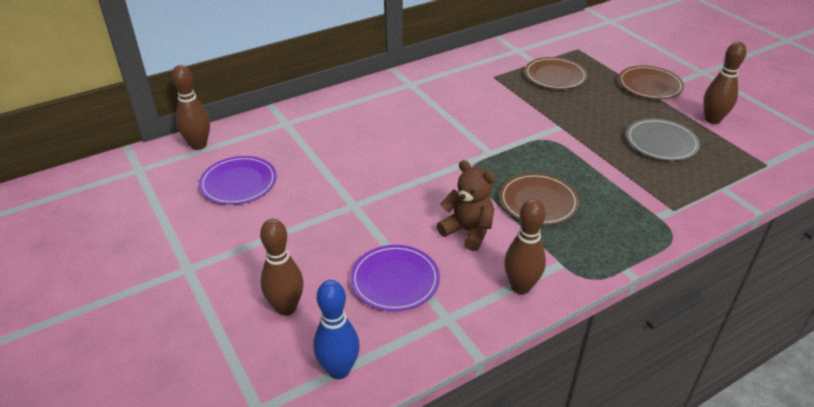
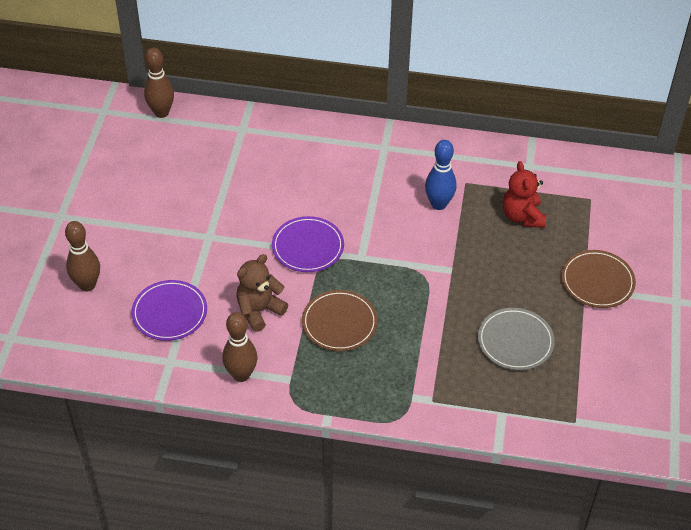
camera: 40 degrees right, 10 degrees up
(238, 183) = (154, 166): purple plate -> purple plate (308, 247)
(339, 370) = (74, 346): blue bowling pin -> blue bowling pin (438, 204)
(468, 231) = (259, 311): brown teddy bear -> brown teddy bear turned 120 degrees counterclockwise
(555, 76) = (522, 216): brown plate -> red teddy bear
(712, 120) = (598, 352): brown bowling pin -> none

